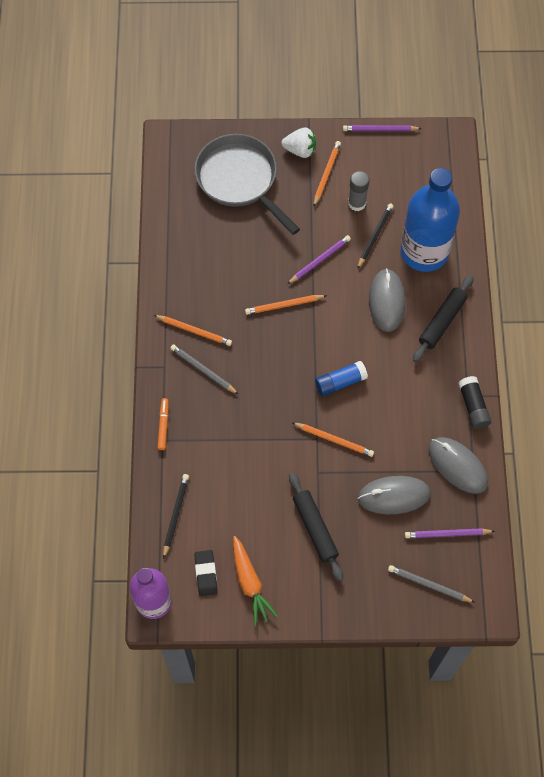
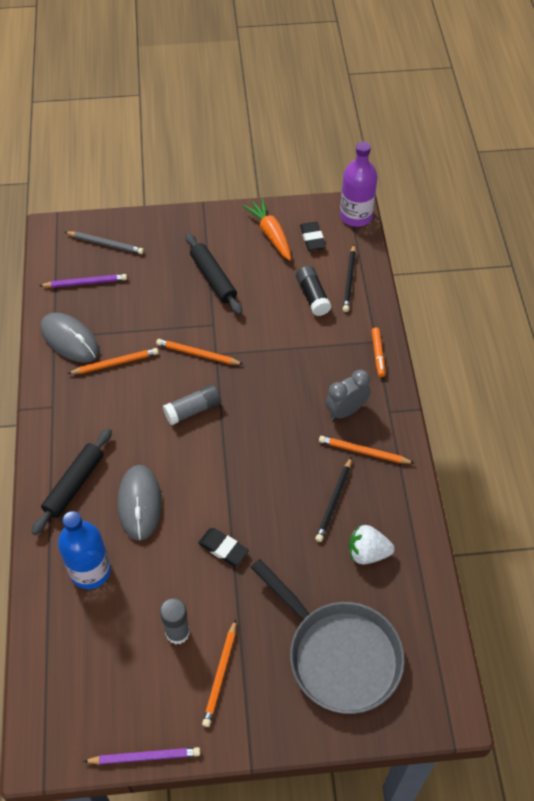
camera: 175 degrees right, 10 degrees down
(203, 370) = (346, 411): grey pencil -> grey clock
(284, 305) = (262, 489): orange pencil -> orange pencil (115, 363)
(300, 150) = (260, 711): white strawberry -> white strawberry (367, 553)
(319, 260) = (223, 548): purple pencil -> black eraser
(340, 382) = (193, 410): blue glue stick -> grey glue stick
(375, 236) = (153, 587): black pencil -> black pencil (334, 501)
(394, 496) = (136, 310): grey mouse -> none
(424, 252) = (90, 571): blue bottle -> blue bottle, size x0.66
(473, 406) = (47, 396): black glue stick -> black glue stick (312, 296)

